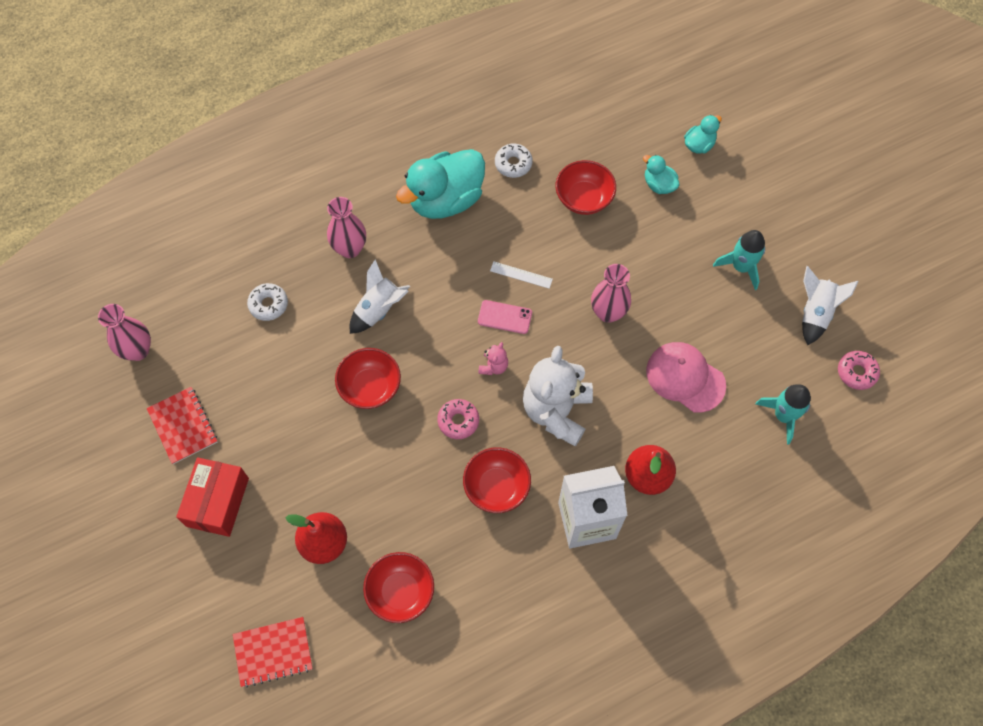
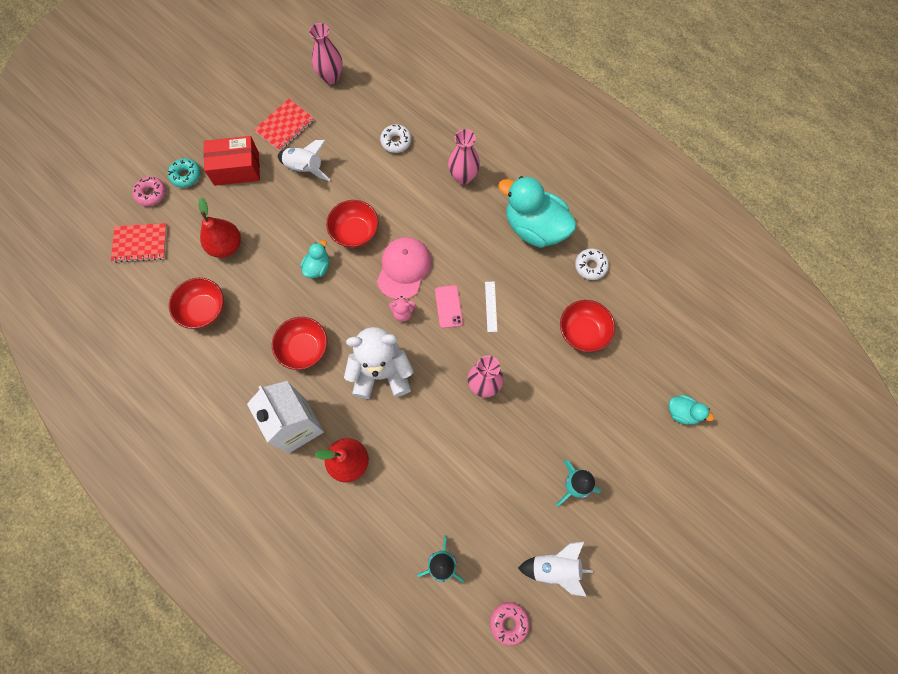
camera: 70 degrees right, 5 degrees up
(198, 569) = (186, 175): none -> turquoise donut
(273, 652) = (140, 243): red notebook -> red notebook turned 60 degrees counterclockwise
(379, 309) = (420, 215): white rocket -> white rocket (305, 168)
(458, 421) = (348, 303): pink donut -> pink donut (151, 194)
(659, 185) = (624, 390): turquoise duck -> turquoise duck (318, 267)
(685, 377) = (447, 467): pink cap -> pink cap (404, 268)

